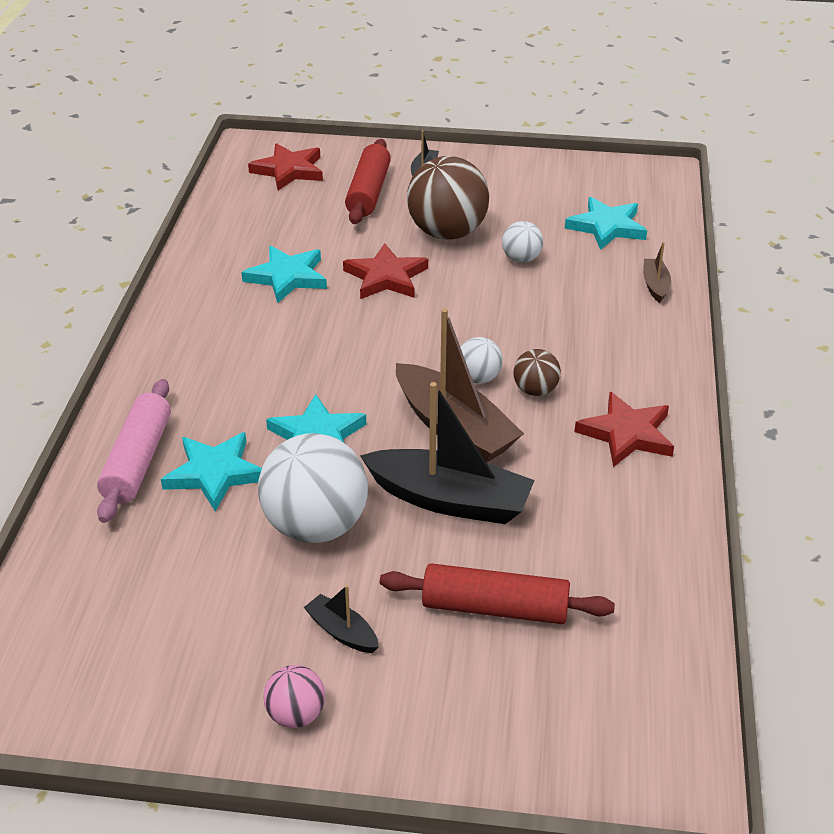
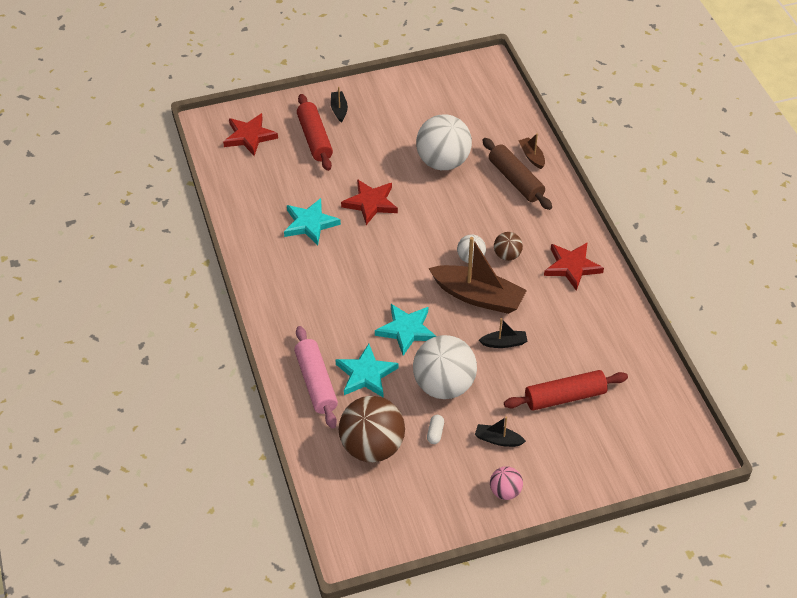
camera: 25 degrees left, 10 degrees up
(252, 587) = (435, 433): none -> white capsule
(447, 233) = (386, 156): brown ball -> brown ball (372, 447)
(450, 500) = (504, 343): black boat -> black boat, size x0.47
(521, 259) = (443, 162): white ball -> white ball, size x2.03
(607, 227) = (479, 120): turquoise star -> none
(612, 306) = (515, 180): none -> brown rolling pin

